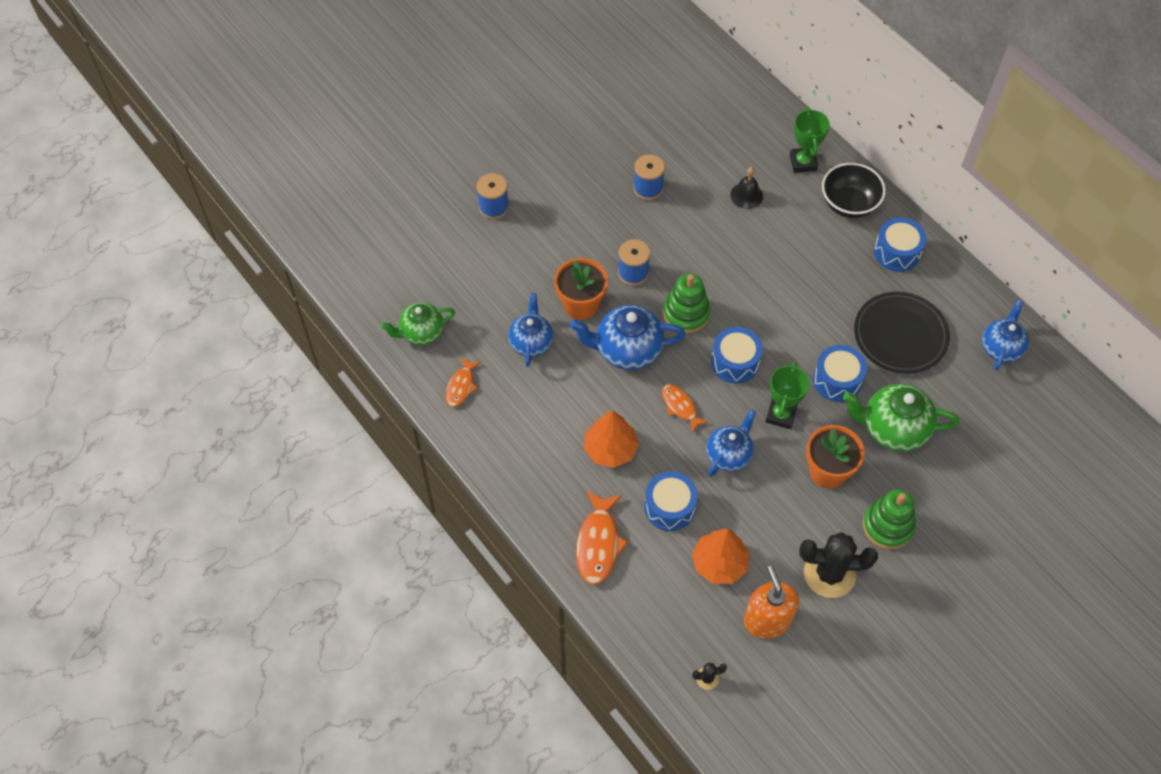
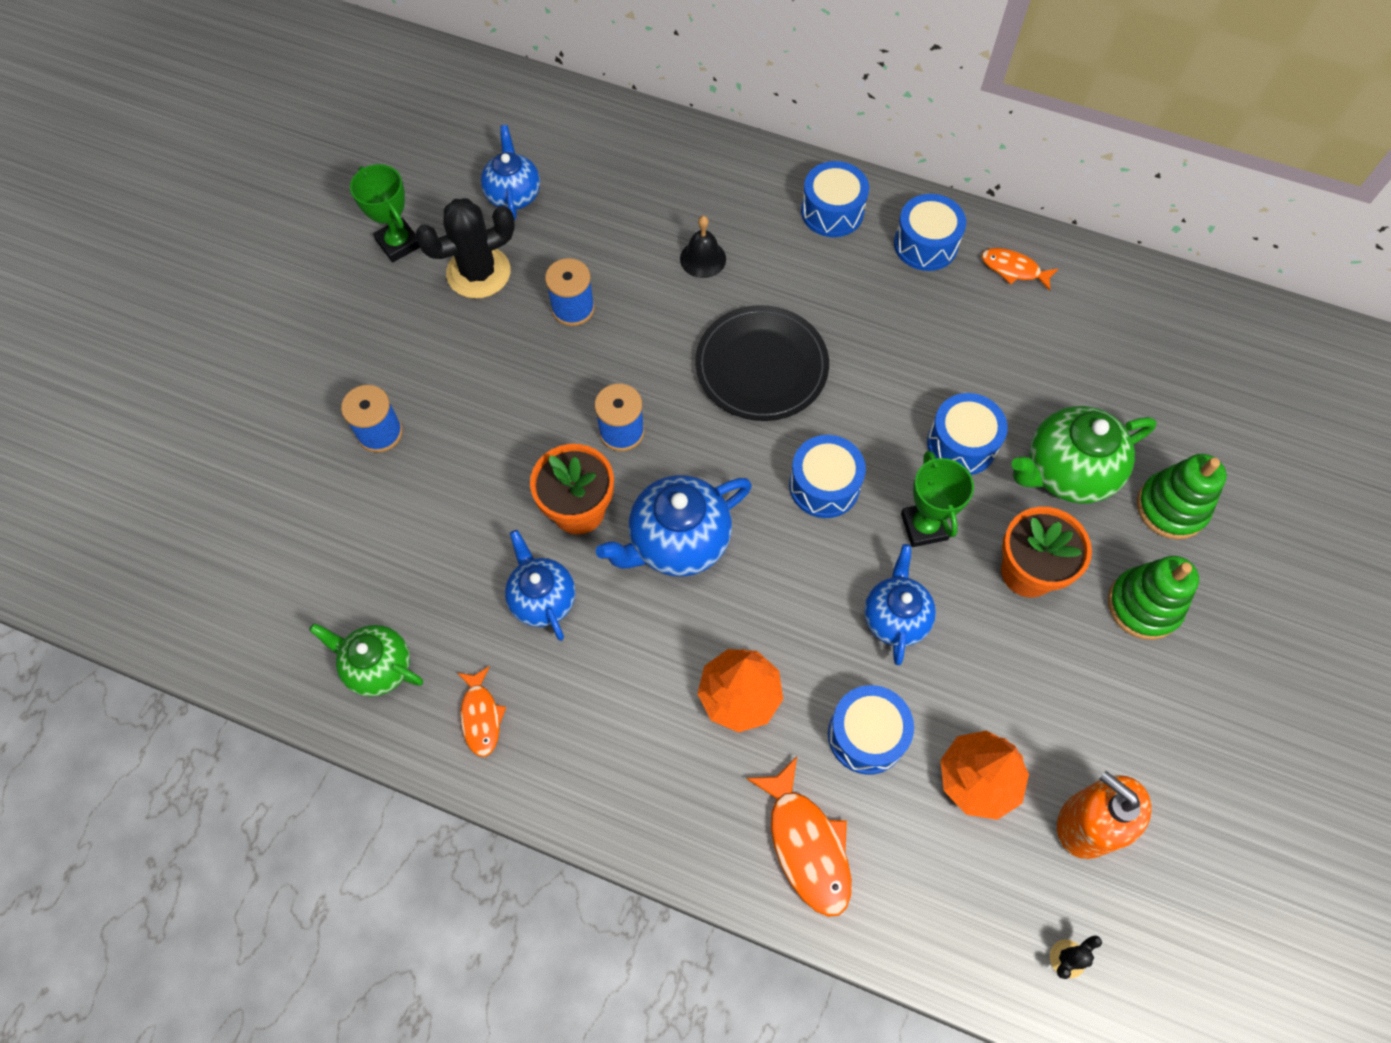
camera: 30 degrees left, 5 degrees up
(421, 333) = (378, 667): green teapot -> green teapot turned 75 degrees clockwise
(680, 407) = (794, 584): orange fish -> orange fish (1013, 269)
(686, 313) = (723, 452): green stacking toy -> green stacking toy (1171, 507)
(803, 162) = (745, 184): green trophy -> green trophy (399, 243)
(829, 573) = (1119, 711): black cactus -> black cactus (478, 272)
(849, 204) = (832, 211): black bowl -> blue drum
(900, 335) = (996, 347): black plate -> black plate (761, 366)
(1001, 348) = (1118, 304): blue teapot -> blue teapot (513, 195)

